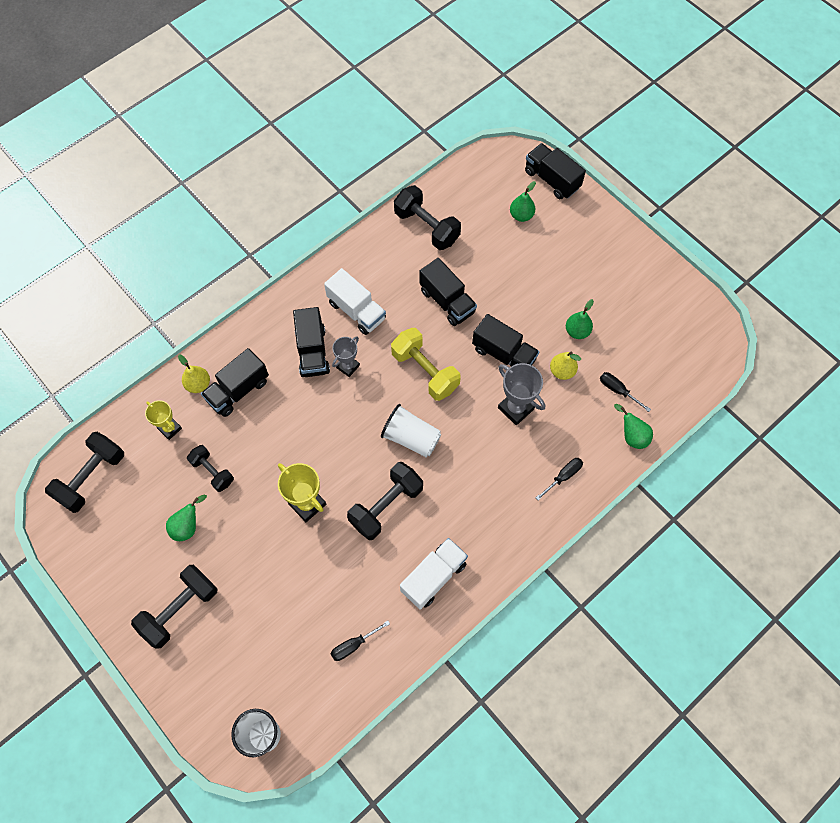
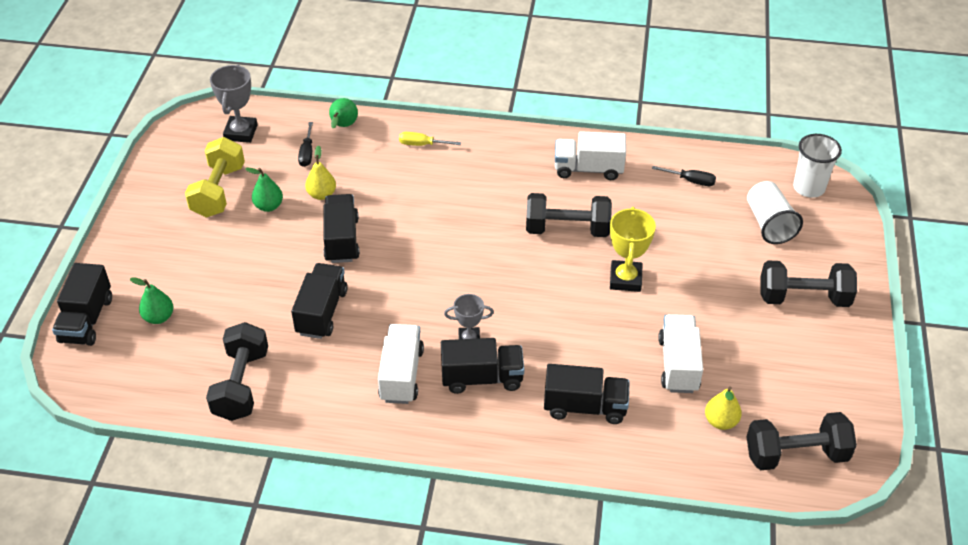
camera: 130 degrees left, 20 degrees down
(170, 428) = (681, 431): yellow trophy -> none
(188, 526) = (741, 345): green pear -> none
(198, 384) = (615, 445): yellow pear -> yellow pear (720, 421)
(212, 472) = (678, 365): black dumbbell -> white truck
(312, 351) = (482, 378): black truck -> black truck turned 45 degrees clockwise
(411, 438) = (490, 251): white cup -> white cup (769, 224)
(425, 371) = (415, 282): yellow dumbbell -> yellow dumbbell (218, 191)
(516, 408) = (389, 203): grey trophy -> grey trophy (241, 132)
(563, 476) = (422, 144): black screwdriver -> yellow screwdriver

